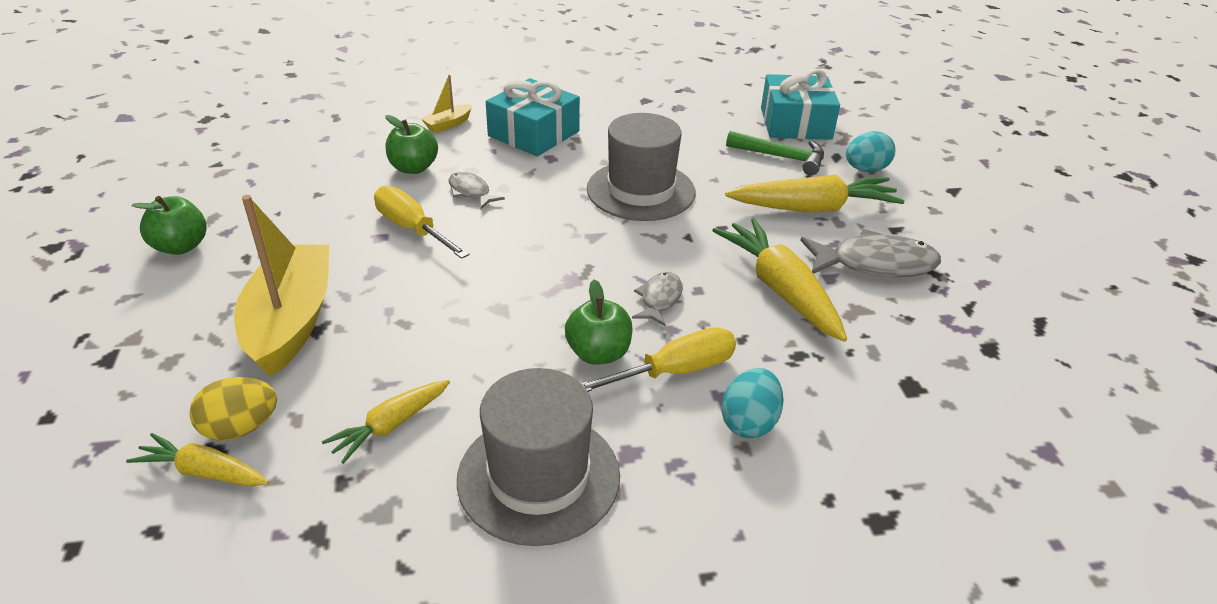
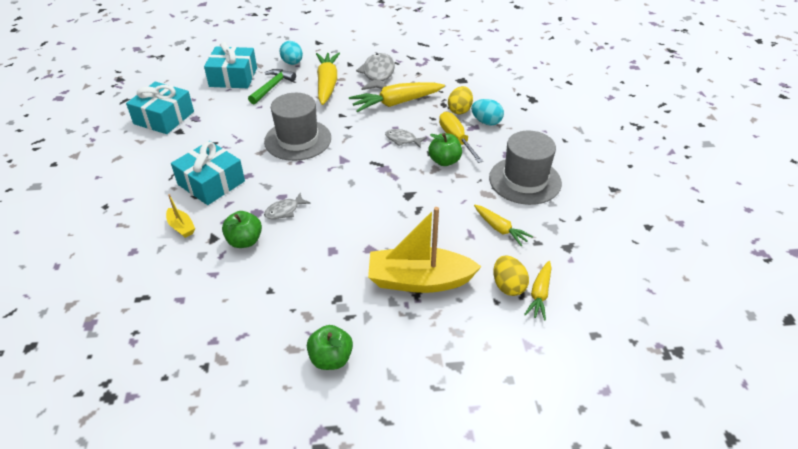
camera: 85 degrees left, 5 degrees up
(412, 229) = (325, 235): yellow screwdriver -> none
(673, 87) = (164, 118): none -> turquoise gift
(783, 379) = (459, 110): none -> yellow egg

